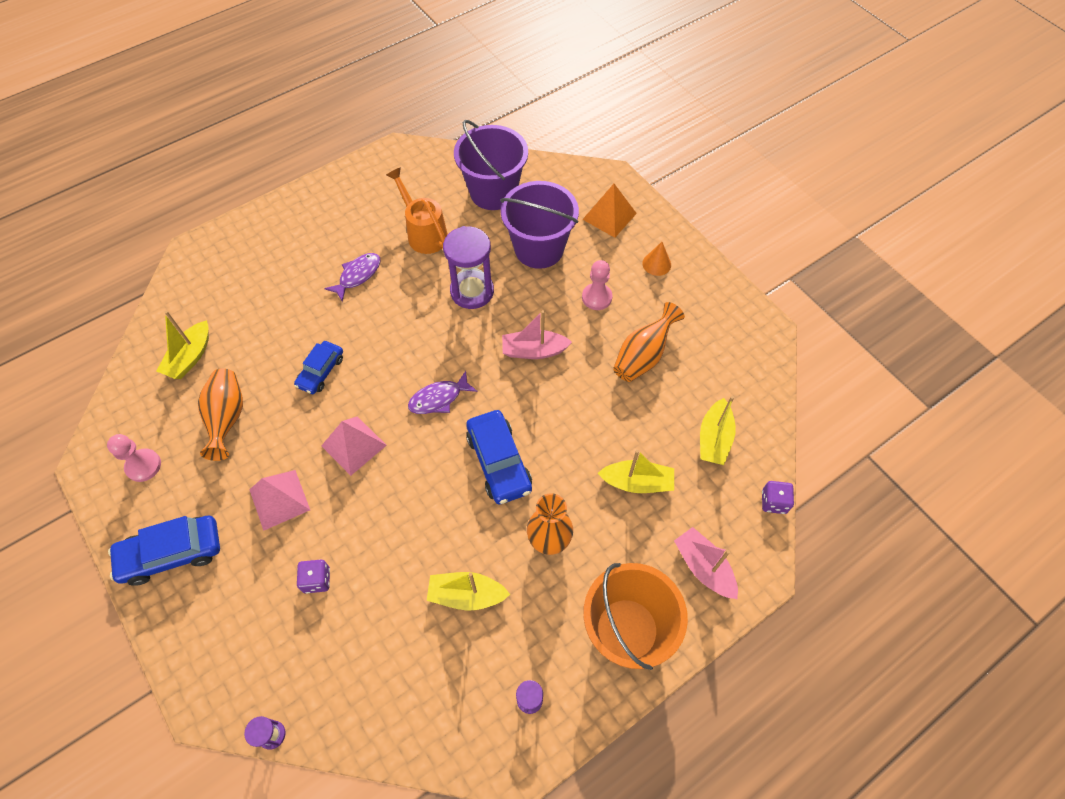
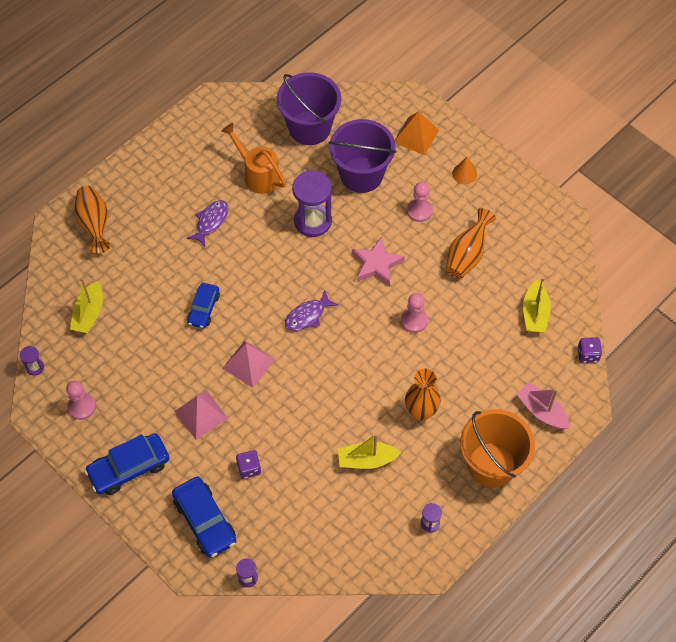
camera: 10 degrees left, 0 degrees up
(107, 409) = (35, 367): none -> purple hourglass
(227, 418) = (138, 359): orange vase -> orange vase (94, 224)
(499, 462) = (368, 358): blue car -> blue car (205, 521)
(534, 351) = (376, 264): pink boat -> pink star
(564, 424) = (414, 320): none -> pink pawn
(637, 482) = (480, 356): yellow boat -> none

